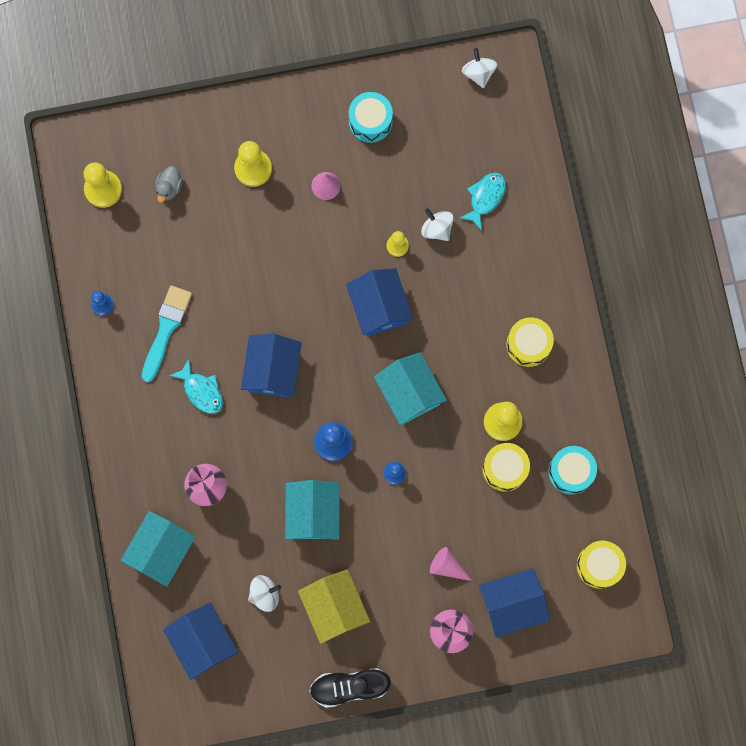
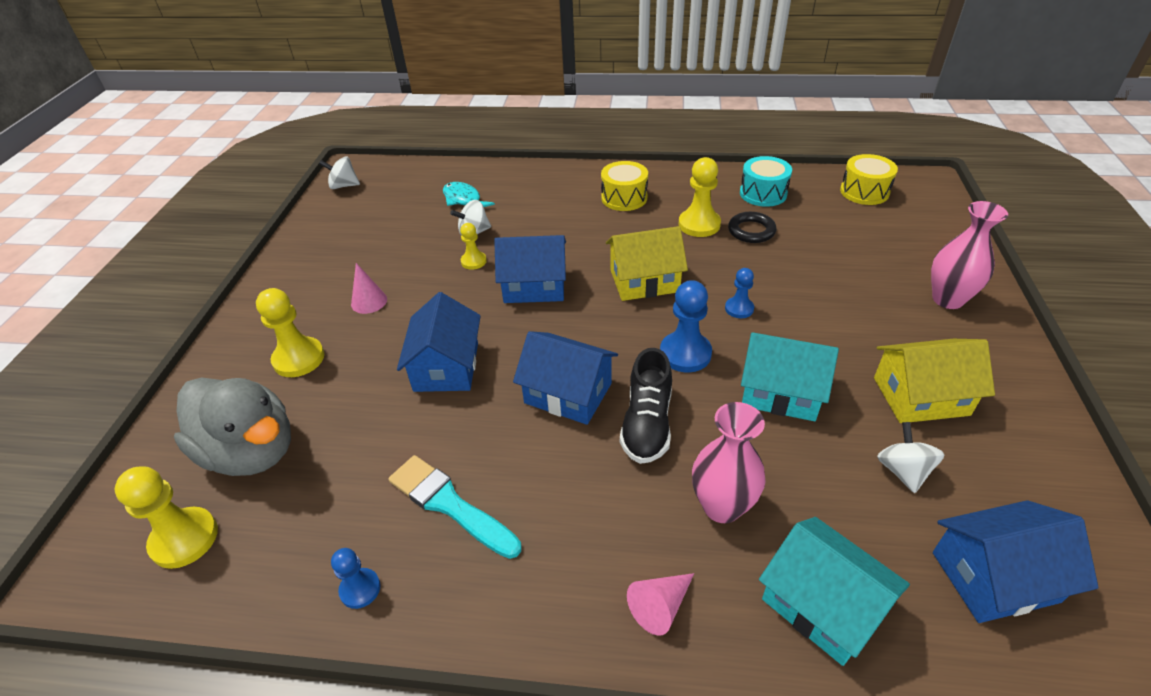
camera: 70 degrees left, 35 degrees down
(169, 188) = (251, 451): grey duck -> grey duck, size x2.37
(201, 391) = (564, 480): turquoise fish -> none
(349, 687) = (1041, 403): black shoe -> black shoe (647, 424)
(370, 121) = (328, 257): turquoise drum -> none
(409, 393) = (644, 281): turquoise house -> yellow house
(447, 566) = (862, 288): pink cone -> pink cone (660, 606)
(505, 469) = (751, 231): yellow drum -> black ring
(512, 604) = (909, 249): blue house -> blue house (446, 366)

